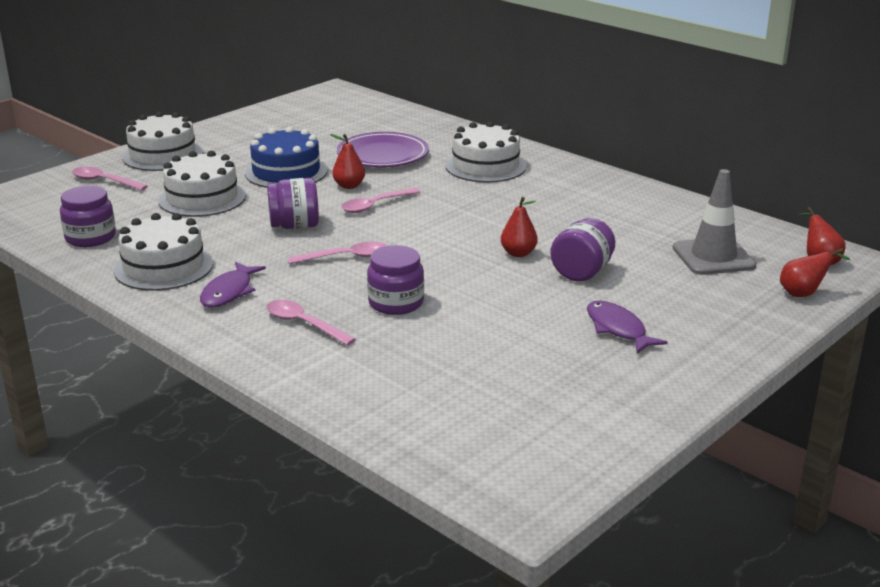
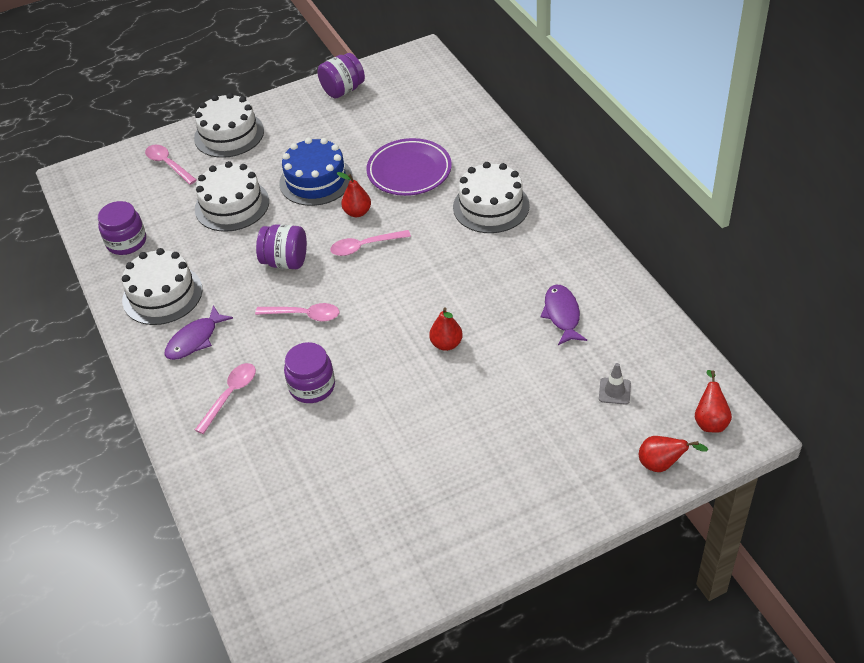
camera: 25 degrees right, 20 degrees up
(304, 324) = (230, 395): pink spoon -> pink spoon turned 60 degrees clockwise
(582, 272) = (485, 384): purple jar -> purple jar (343, 90)
(618, 329) = (469, 468): purple fish -> purple fish (562, 315)
(713, 257) = (614, 391): grey traffic cone -> grey traffic cone, size x0.49

